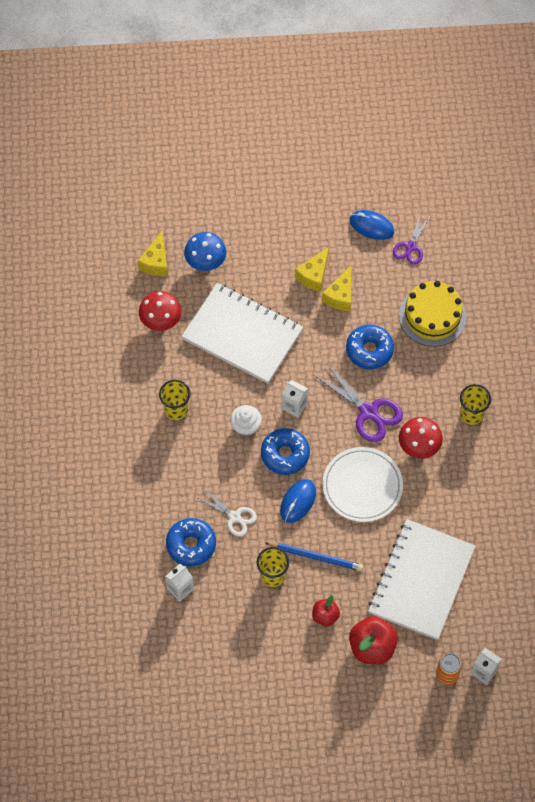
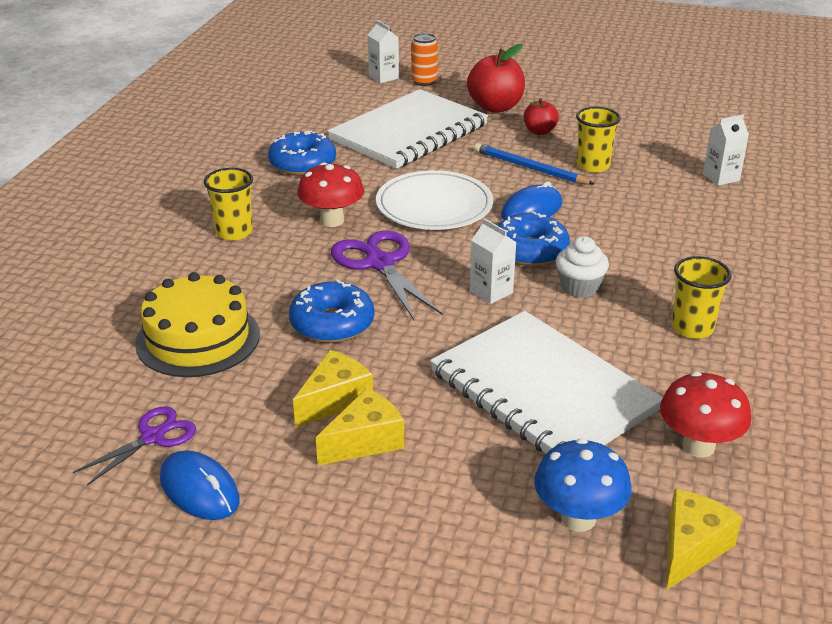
camera: 160 degrees left, 30 degrees down
(191, 545) = (698, 205): blue donut -> blue donut (302, 164)
(234, 517) = (628, 215): white scissors -> none

